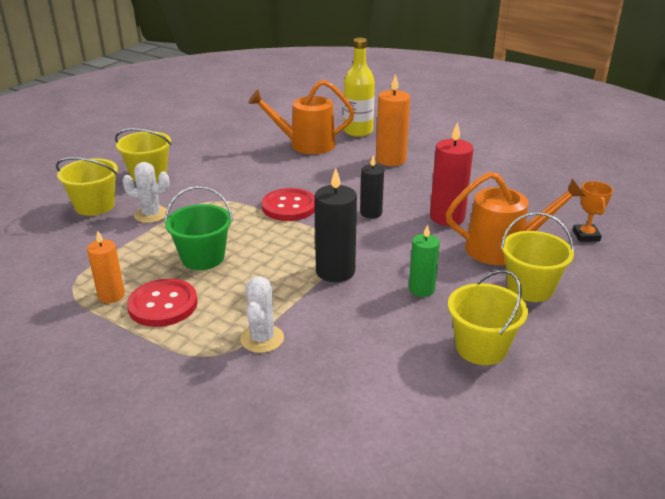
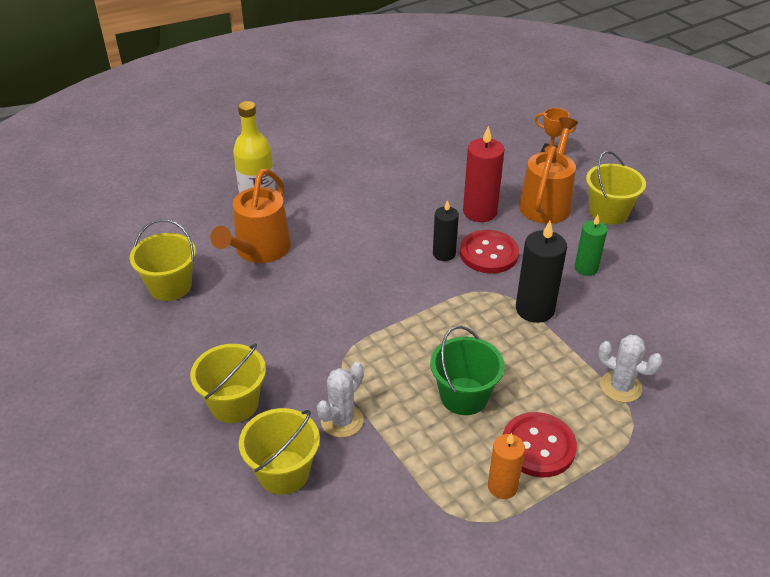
camera: 65 degrees left, 10 degrees up
(289, 207) = (396, 304): red button -> red button (489, 253)
(391, 160) = (344, 204): orange candle -> none
(481, 347) = (674, 266): yellow bucket -> yellow bucket (170, 286)

